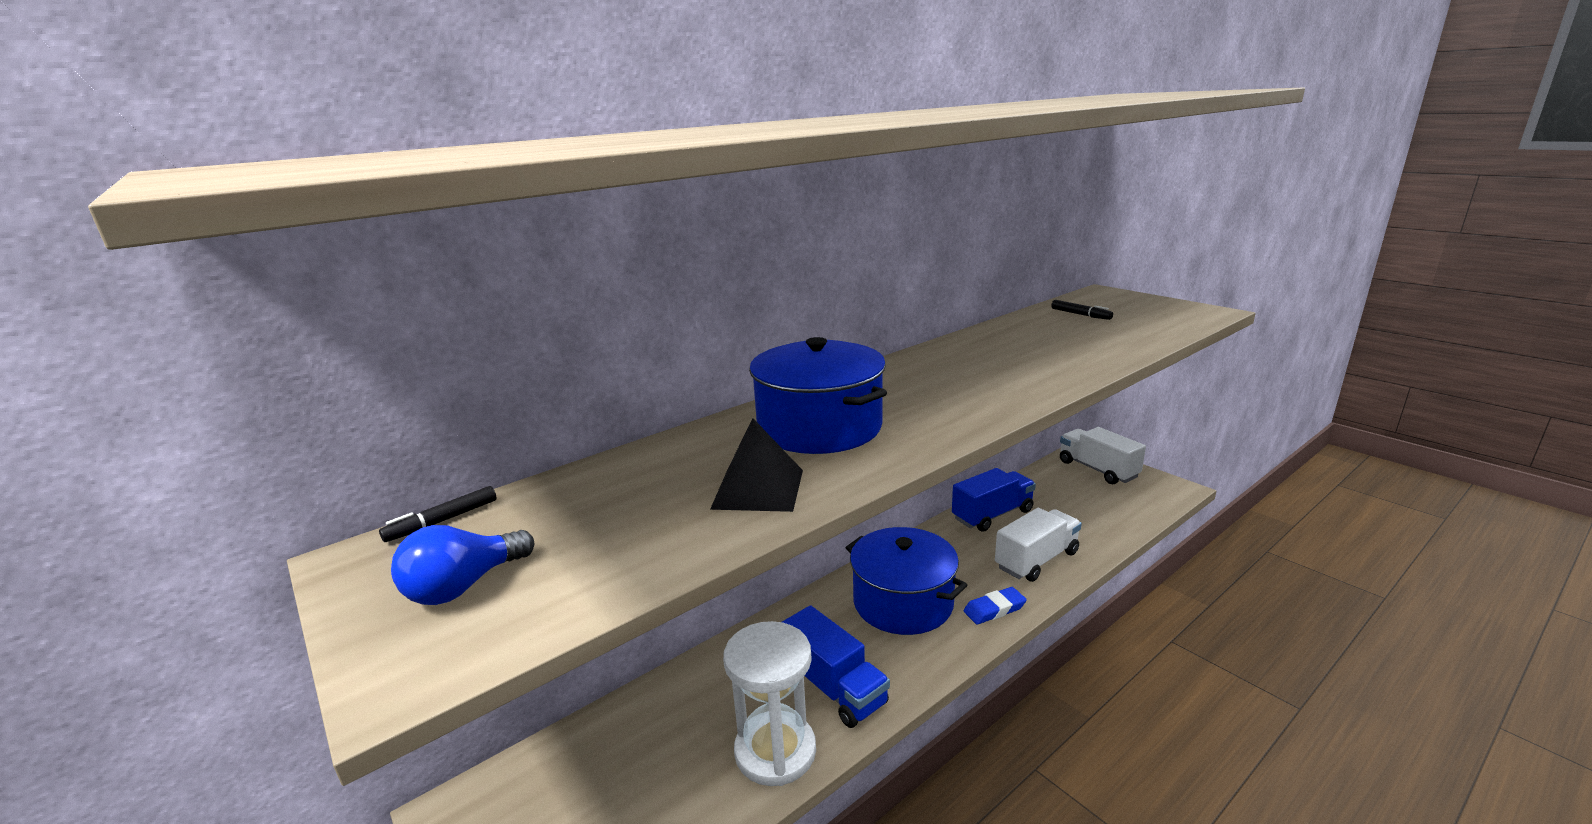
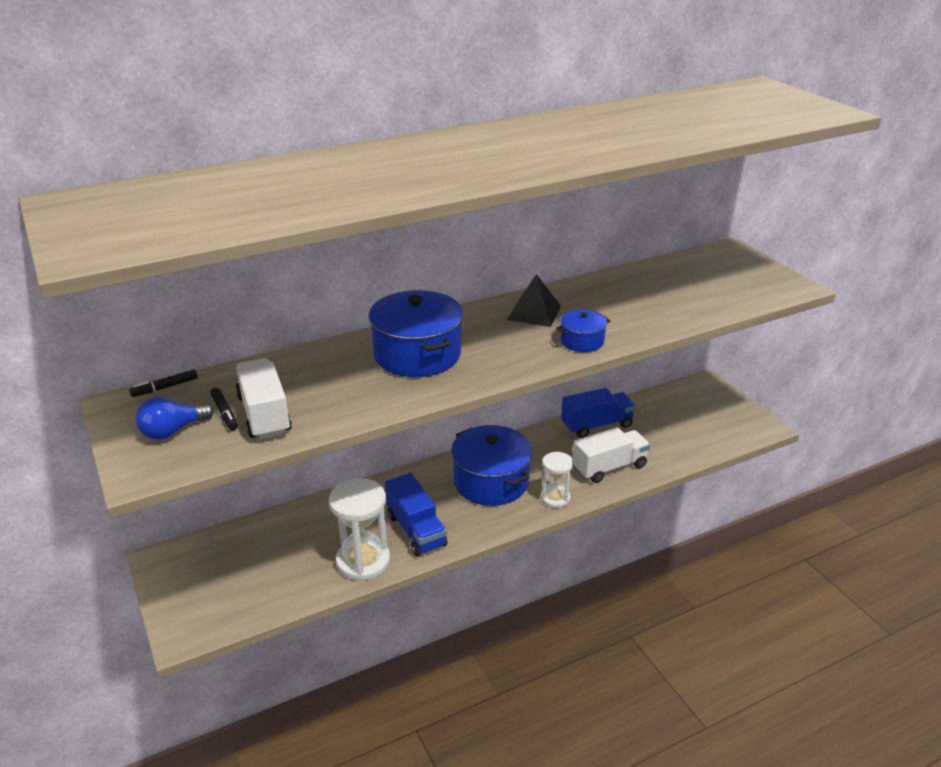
camera: 10 degrees right, 10 degrees up
(758, 489) = (355, 396): black pyramid -> black pyramid (534, 312)
(994, 609) = (555, 498): blue eraser -> white hourglass
(1024, 386) = (582, 341): none -> blue pot
(1080, 314) = (687, 273): black marker -> black marker (225, 413)
(1097, 469) = (710, 399): white truck -> white truck (264, 414)

